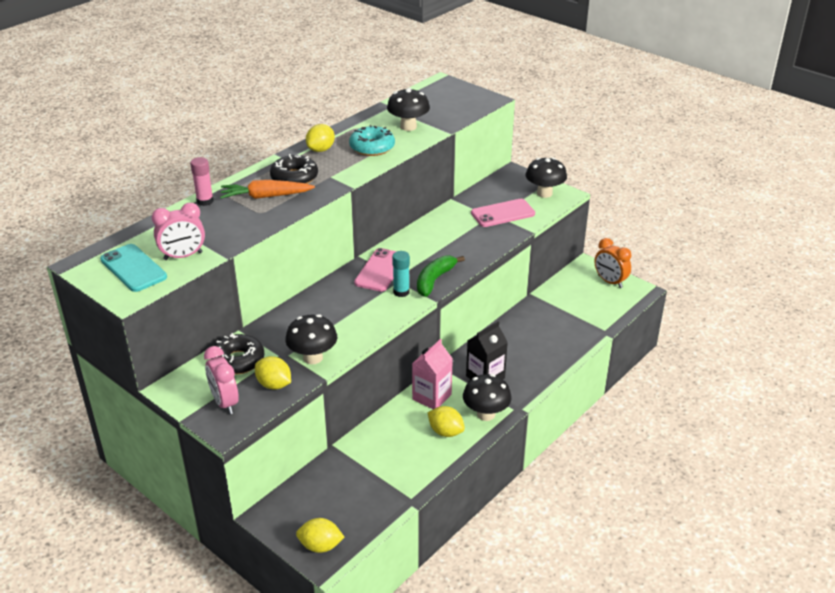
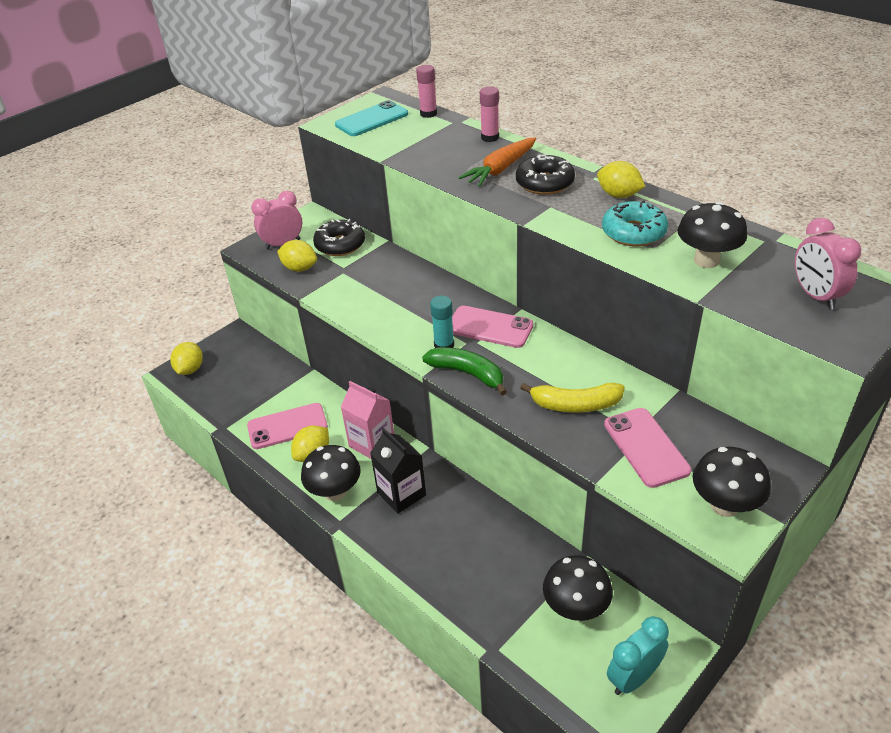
camera: 95 degrees right, 5 degrees up
(137, 234) = (428, 114): none -> pink glue stick
(183, 256) = (388, 139): pink clock -> pink clock (815, 296)
(265, 196) = (500, 169): orange carrot -> orange carrot turned 135 degrees counterclockwise
(274, 385) = (300, 268): yellow lemon -> yellow lemon turned 75 degrees clockwise
(313, 357) = (335, 288): black mushroom -> black mushroom (575, 608)
(410, 453) = (287, 426): none -> pink phone
(466, 236) = (575, 405): none -> yellow banana
(610, 281) = (633, 677): orange clock -> turquoise clock

